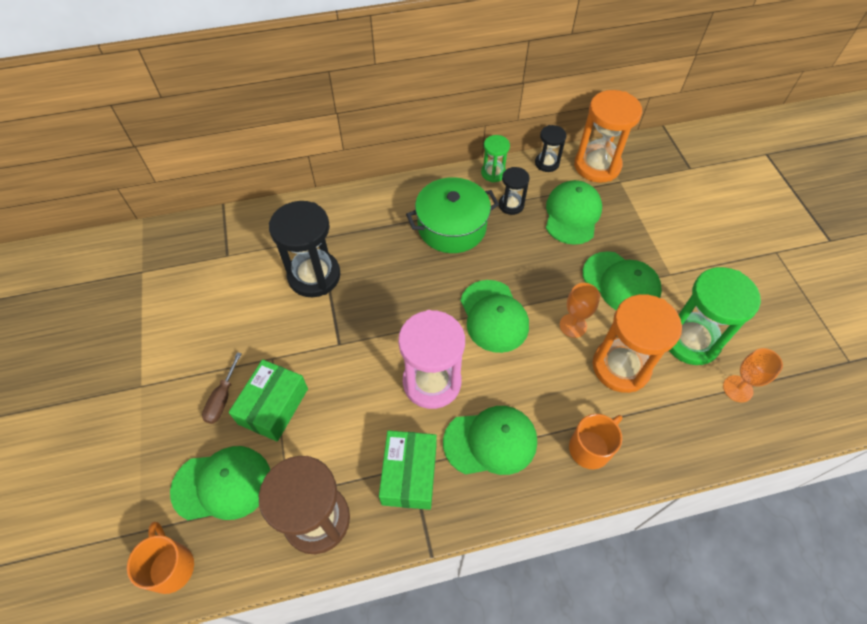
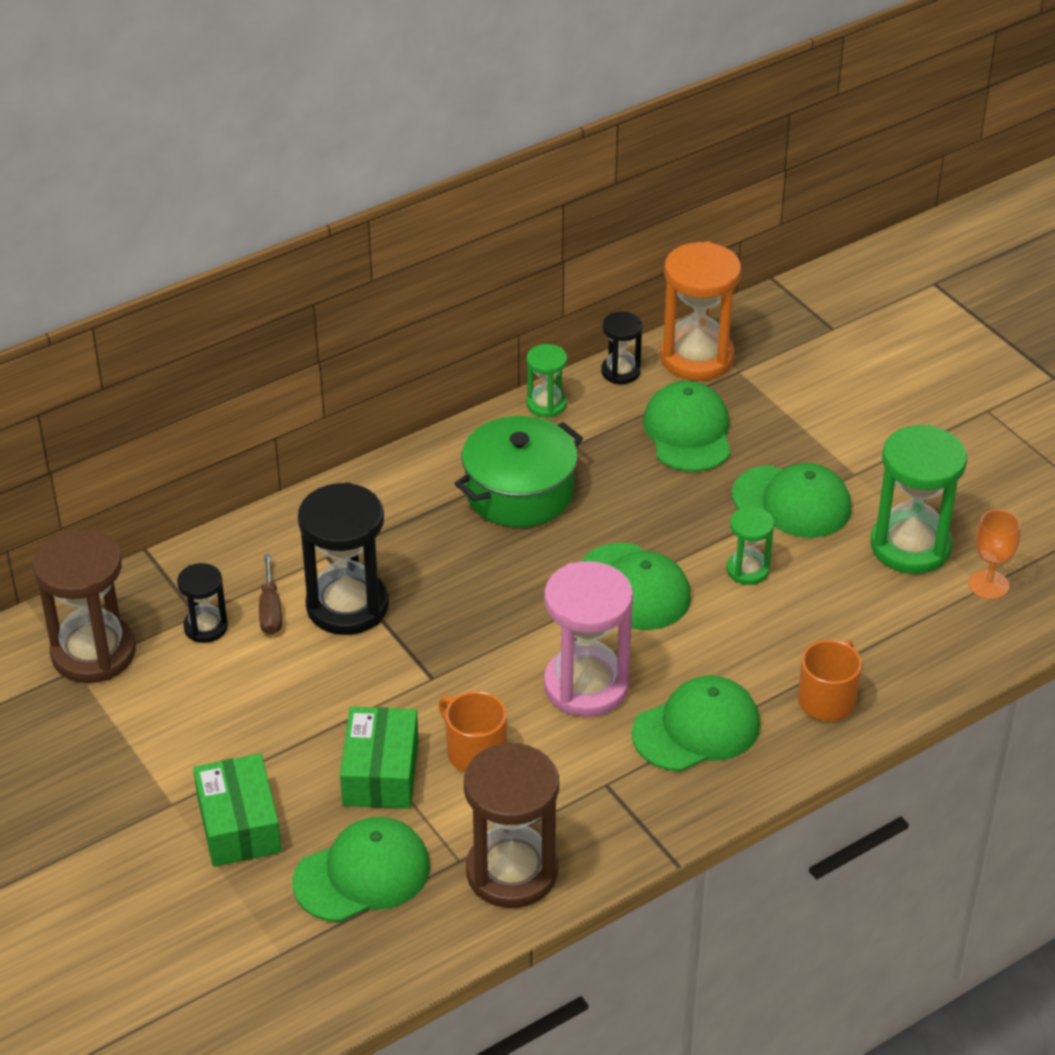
camera: 20 degrees left, 15 degrees down
(157, 263) = (93, 653): none -> brown hourglass
(171, 566) = (347, 973): orange mug -> orange mug (474, 752)
(222, 399) = (302, 785): brown screwdriver -> brown screwdriver (270, 610)
(409, 474) = (607, 793): green box -> green box (239, 825)
(511, 205) = (593, 441): black hourglass -> black hourglass (206, 627)
(573, 325) = (747, 570): orange goblet -> green hourglass
(621, 367) = (830, 600): orange hourglass -> none

